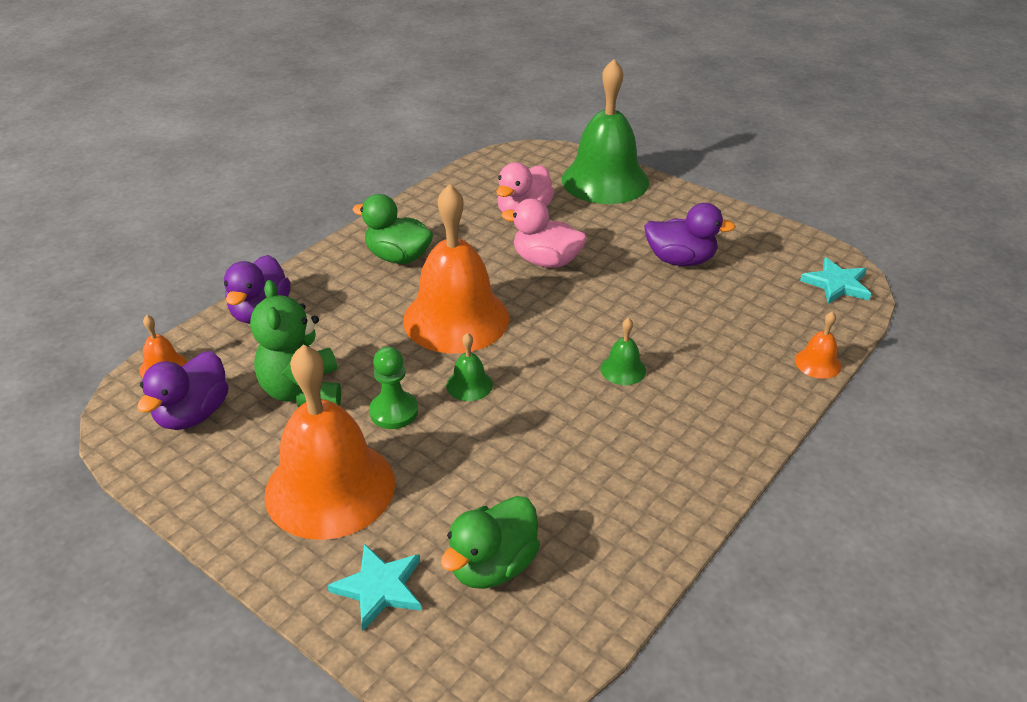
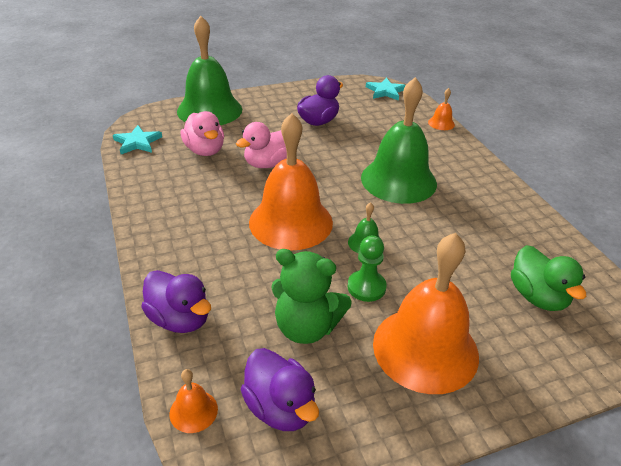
camera: 60 degrees left, 0 degrees up
(379, 588) = (536, 356): turquoise star -> turquoise star (137, 142)
(398, 257) = (190, 221): green duck -> none
(623, 369) = (398, 180): green bell -> green bell, size x2.47

